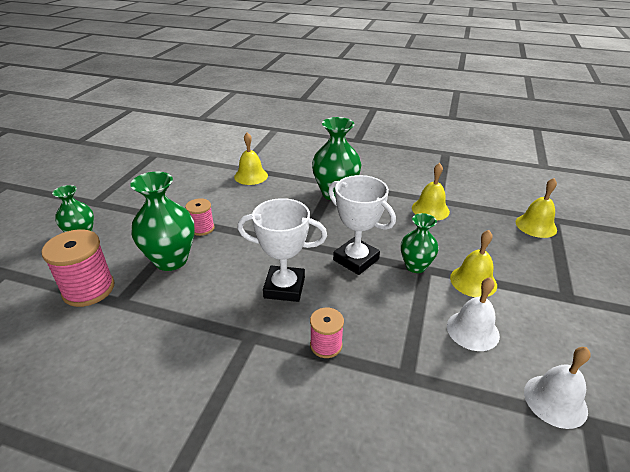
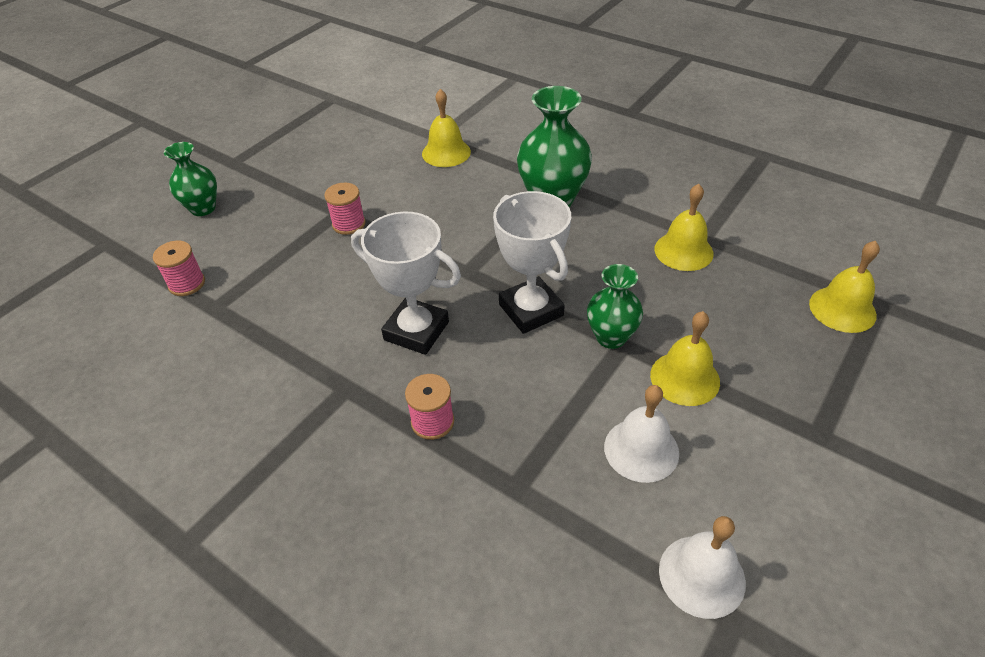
camera: 20 degrees right, 10 degrees up
(88, 289) = (187, 284): pink spool -> pink spool, size x0.58
(171, 260) = (293, 263): green vase -> none

